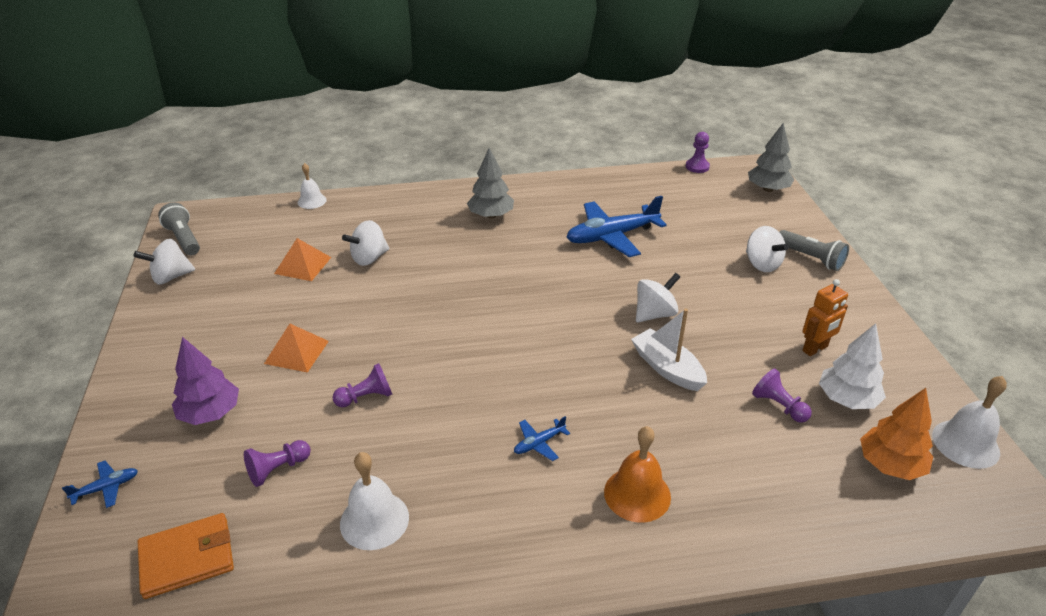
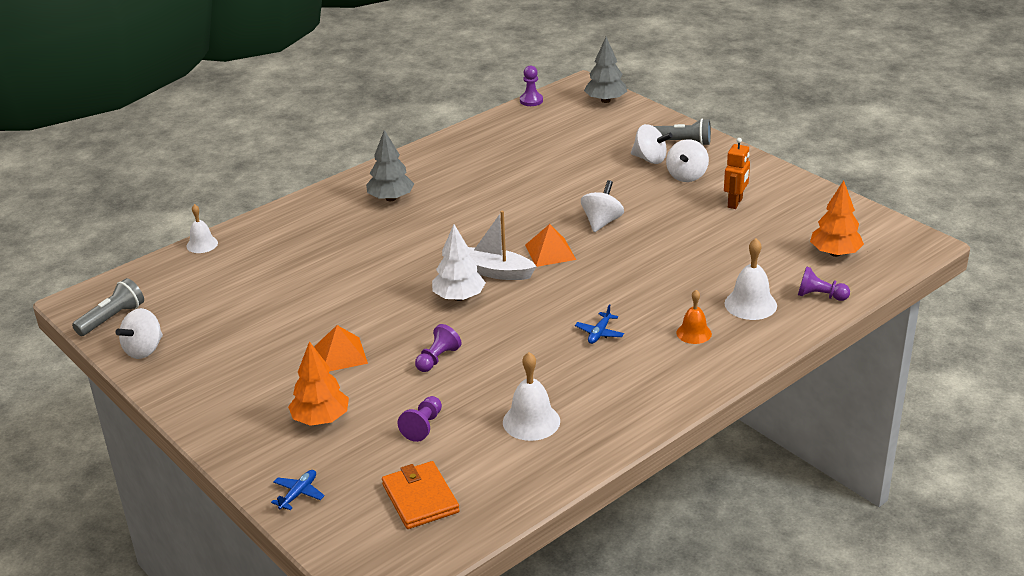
camera: 30 degrees left, 5 degrees down
(184, 239) = (112, 318): grey flashlight -> grey flashlight turned 105 degrees clockwise
(187, 558) = (420, 498): orange wallet -> orange wallet turned 60 degrees counterclockwise
(210, 413) = (321, 419): purple tree -> orange tree
(303, 265) = (262, 295): orange pyramid -> orange pyramid (550, 252)
(369, 258) = (319, 268): white spinning top -> white spinning top (686, 176)
(611, 236) = (513, 179): blue plane -> none
(637, 494) = (694, 333): orange bell -> orange bell, size x0.66
(667, 368) = (644, 253): white boat -> white boat (496, 272)
(778, 406) = (740, 247): purple pawn -> purple pawn (820, 296)
(847, 399) = (780, 226): white tree -> white tree (459, 297)
(965, 443) = (870, 223): white bell -> white bell (750, 304)

